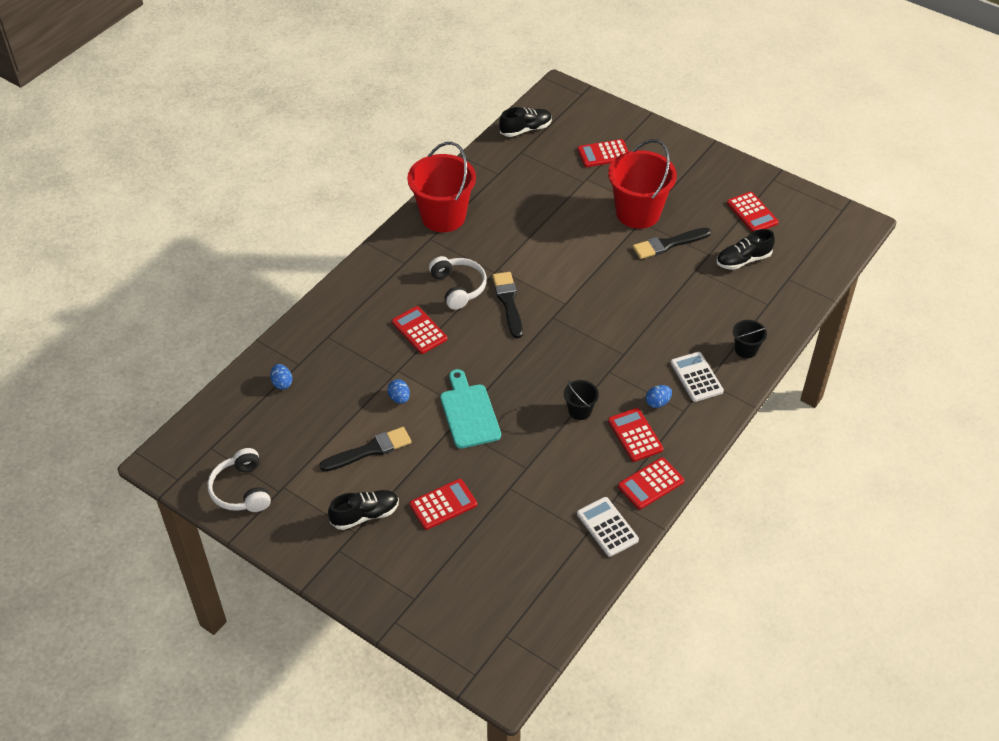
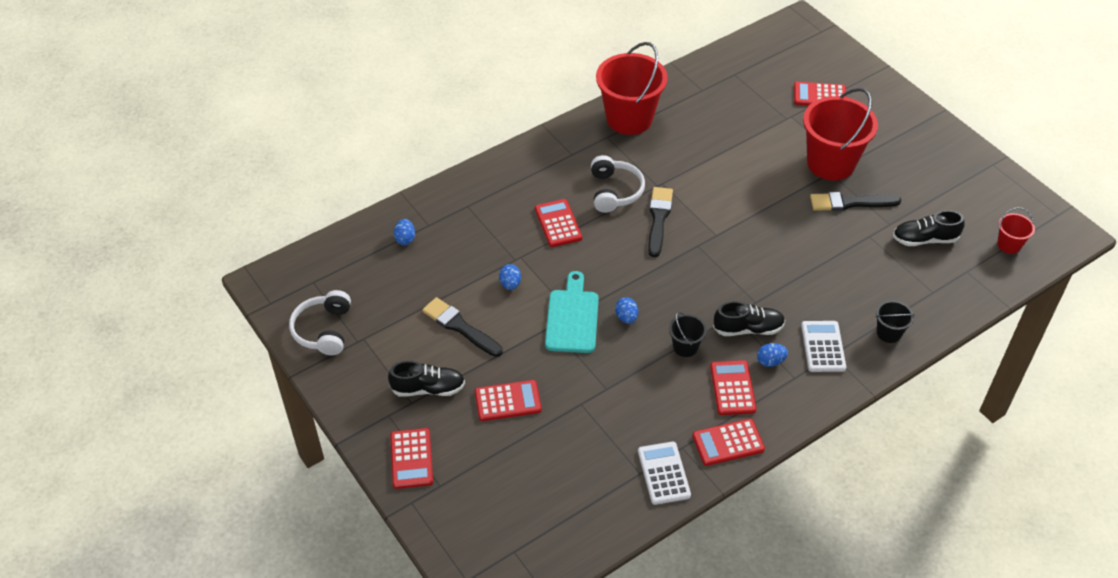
camera: 20 degrees right, 0 degrees up
(370, 450) = (460, 327): black brush -> black brush turned 135 degrees counterclockwise
(517, 399) = (626, 317): none -> blue egg
(525, 129) = (749, 53): black shoe -> black shoe (748, 329)
(752, 213) = (954, 193): red calculator -> red calculator (411, 459)
(813, 246) = (1009, 245): none -> red bucket

